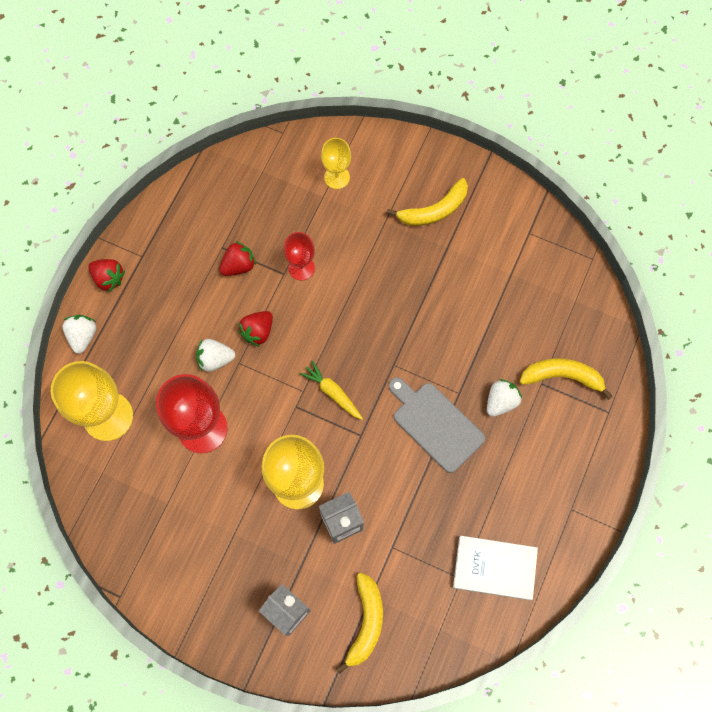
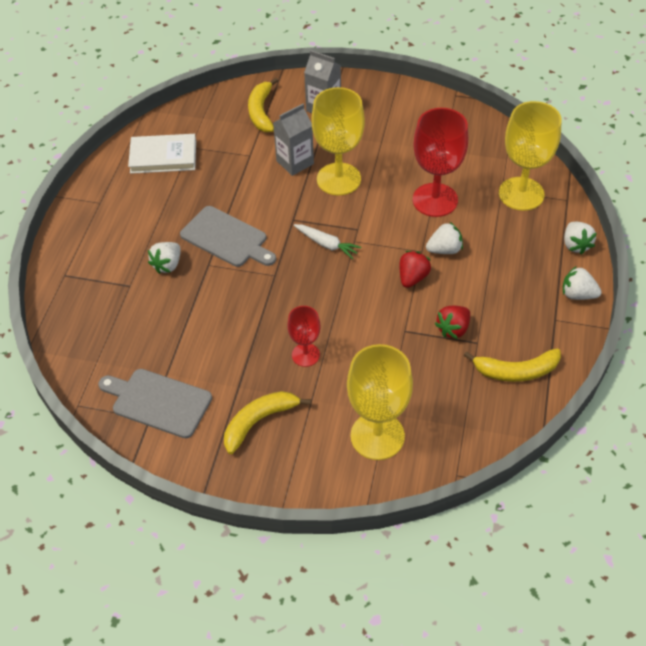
camera: 170 degrees right, 20 degrees down
(109, 278) = (577, 294): red strawberry -> white strawberry
(301, 268) = (388, 339): red goblet -> red goblet (305, 355)
(332, 392) = (326, 244): yellow carrot -> white carrot
(337, 177) = (377, 436): yellow goblet -> yellow goblet, size x1.81
(520, 247) = (158, 402): none -> grey cutting board
(562, 376) = (109, 294): yellow banana -> yellow banana (516, 371)

